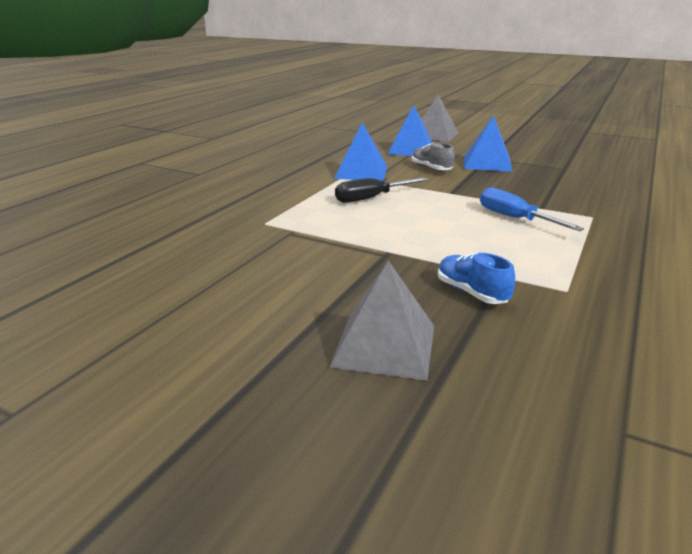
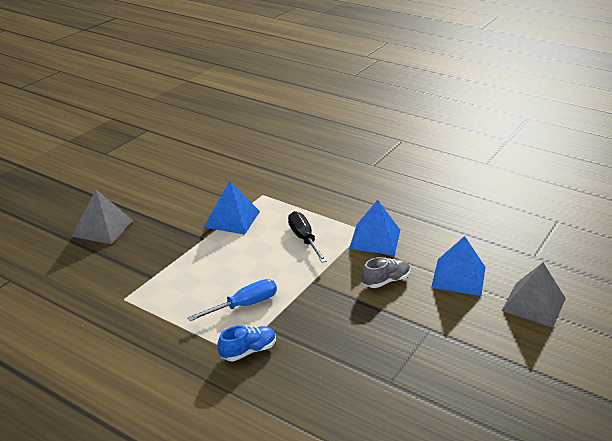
camera: 95 degrees right, 5 degrees up
(471, 293) = (137, 261): blue shoe -> blue shoe (248, 351)
(487, 163) = (407, 323): blue pyramid -> blue pyramid (232, 219)

